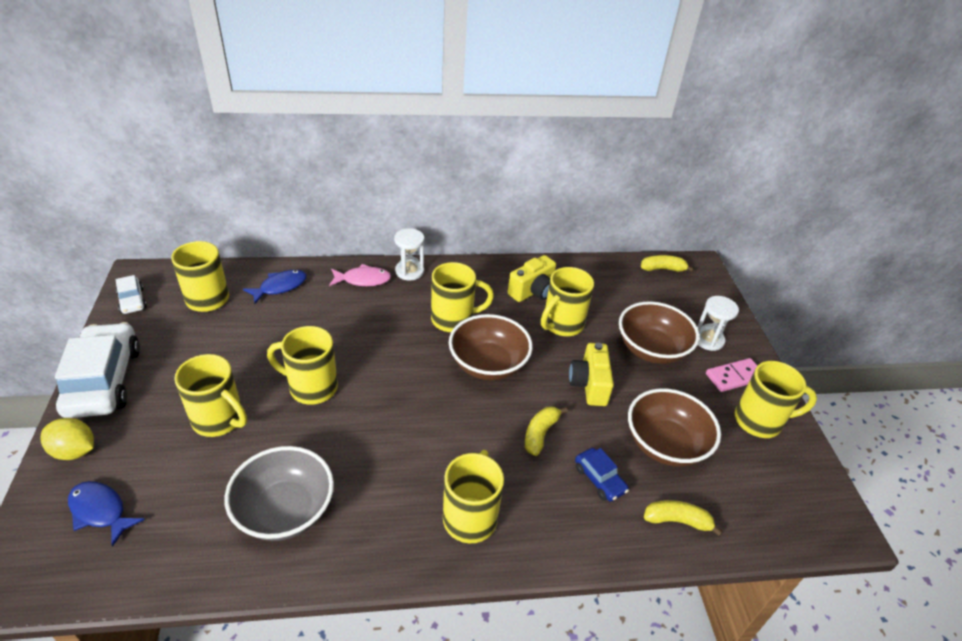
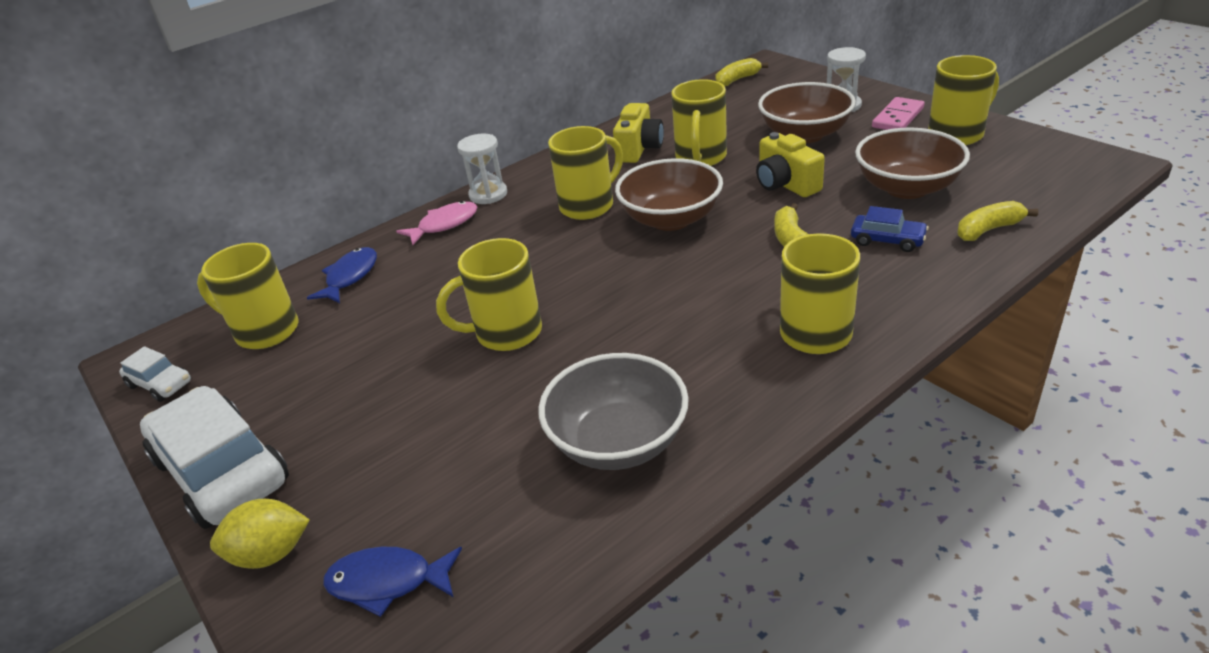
camera: 25 degrees left, 5 degrees down
(219, 420) = (431, 418): yellow mug -> none

